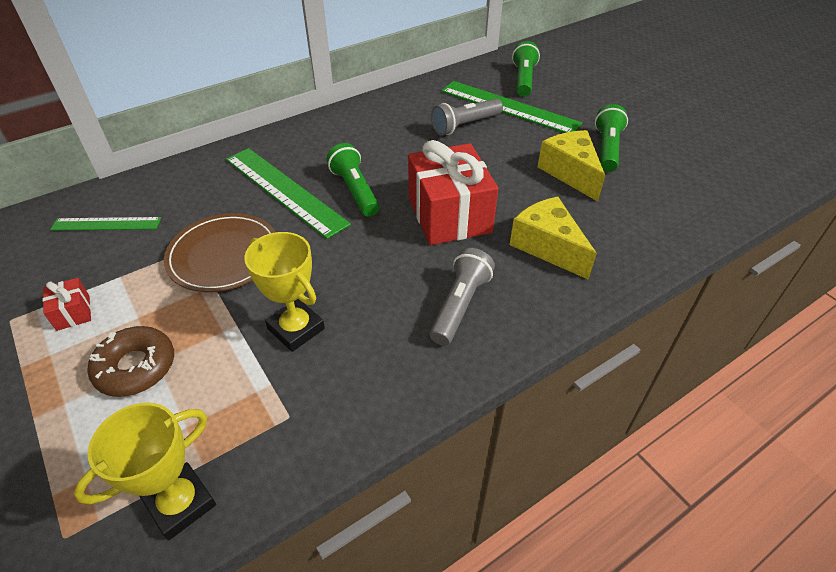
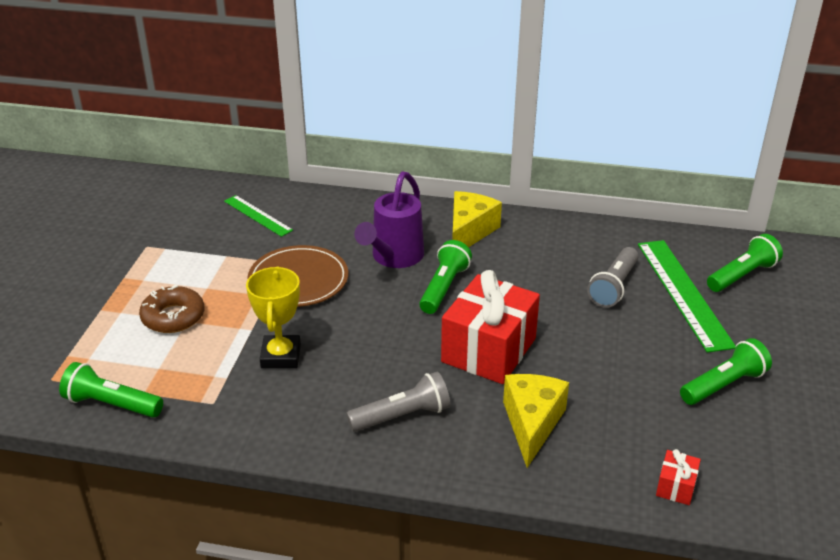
camera: 45 degrees right, 10 degrees down
(73, 313) = (179, 263): red gift -> red gift (676, 487)
(180, 503) = (112, 404): yellow trophy -> green flashlight
(284, 190) = (394, 258): green ruler -> purple watering can
(465, 125) = (613, 287): grey flashlight -> grey flashlight turned 75 degrees counterclockwise
(570, 173) = (649, 383): yellow cheese -> yellow cheese (469, 232)

